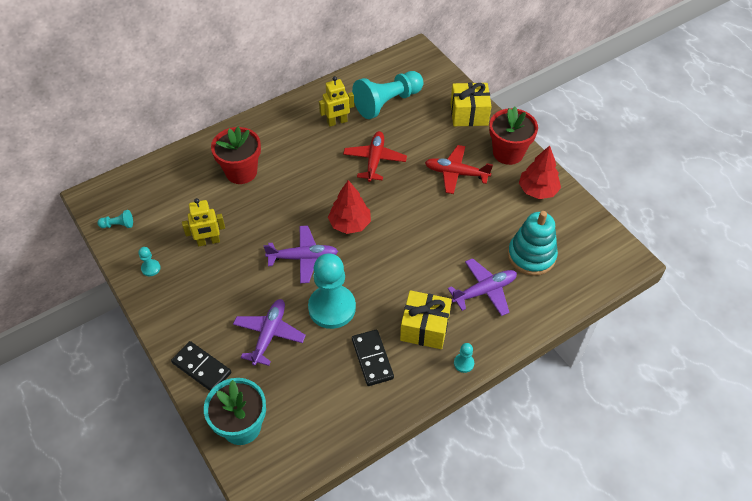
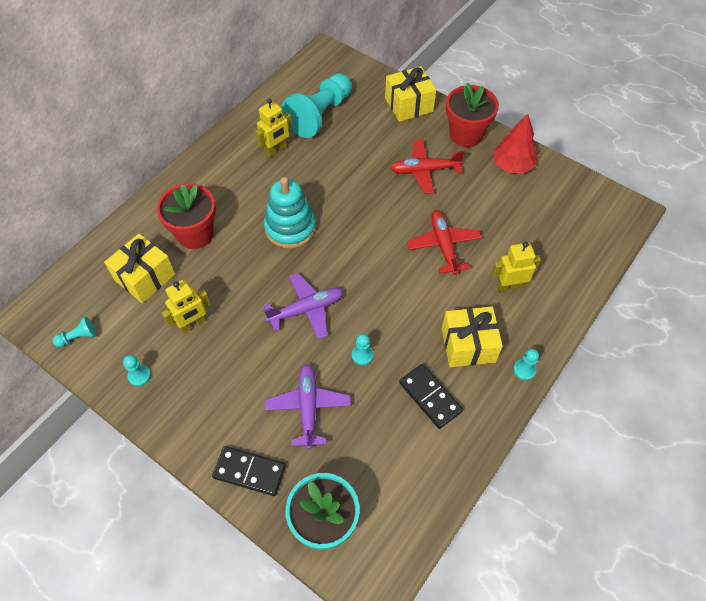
camera: 20 degrees left, 5 degrees up
(187, 194) = (145, 277): none -> yellow gift
(332, 308) = (362, 355): turquoise pawn -> turquoise pawn, size x0.41
(350, 224) = (339, 256): red tree -> none
(374, 160) = (334, 180): red plane -> red plane (443, 245)
(484, 291) = (509, 286): purple plane -> yellow robot
(531, 256) = (537, 235): turquoise stacking toy -> turquoise stacking toy (290, 228)

